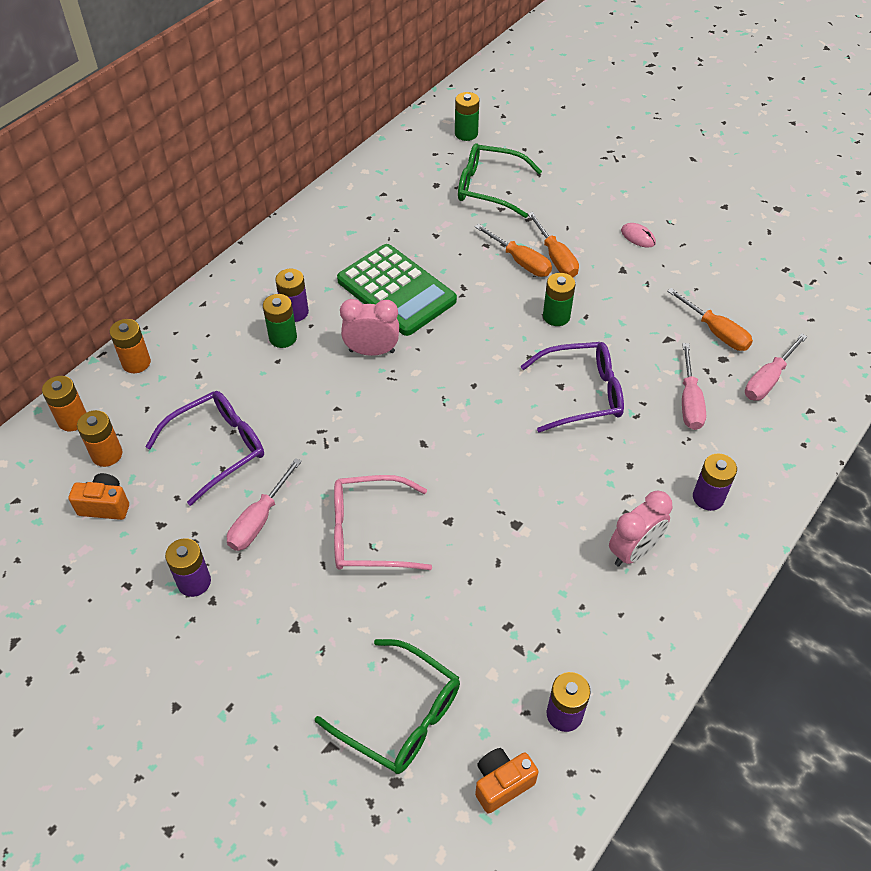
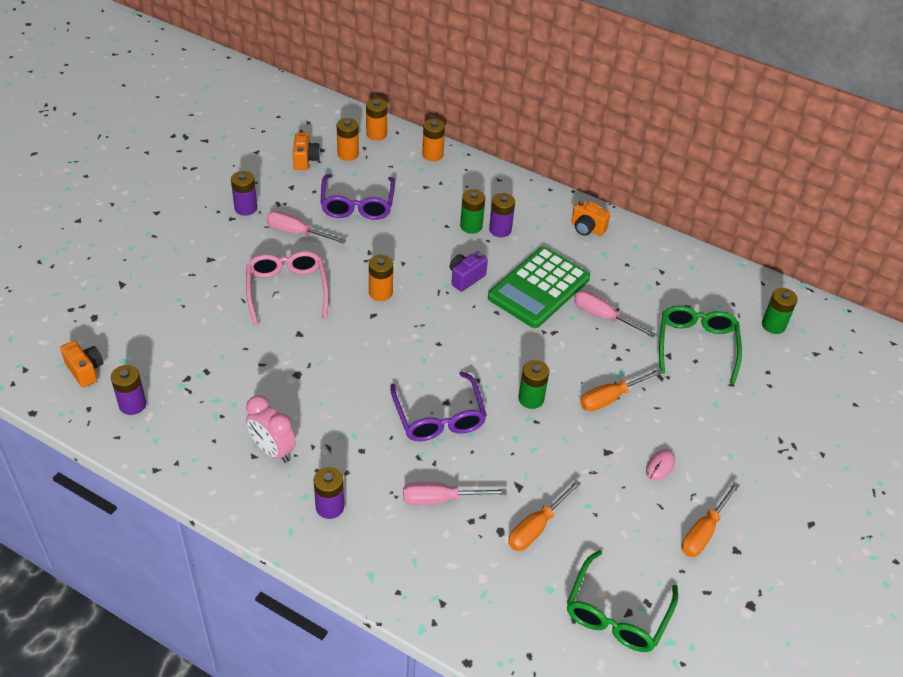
camera: 80 degrees right, 5 degrees down
(217, 449) = (357, 204): purple glasses -> purple glasses turned 45 degrees clockwise
(307, 239) = (587, 228): none -> orange camera
(372, 351) = (466, 278): pink clock -> purple camera
(386, 433) = (380, 293): none -> orange battery
(400, 715) = (140, 316): green glasses -> green glasses (617, 613)
(520, 261) = (598, 371): orange screwdriver -> orange screwdriver (703, 532)
(768, 380) = (478, 568): pink screwdriver -> pink screwdriver (603, 316)

